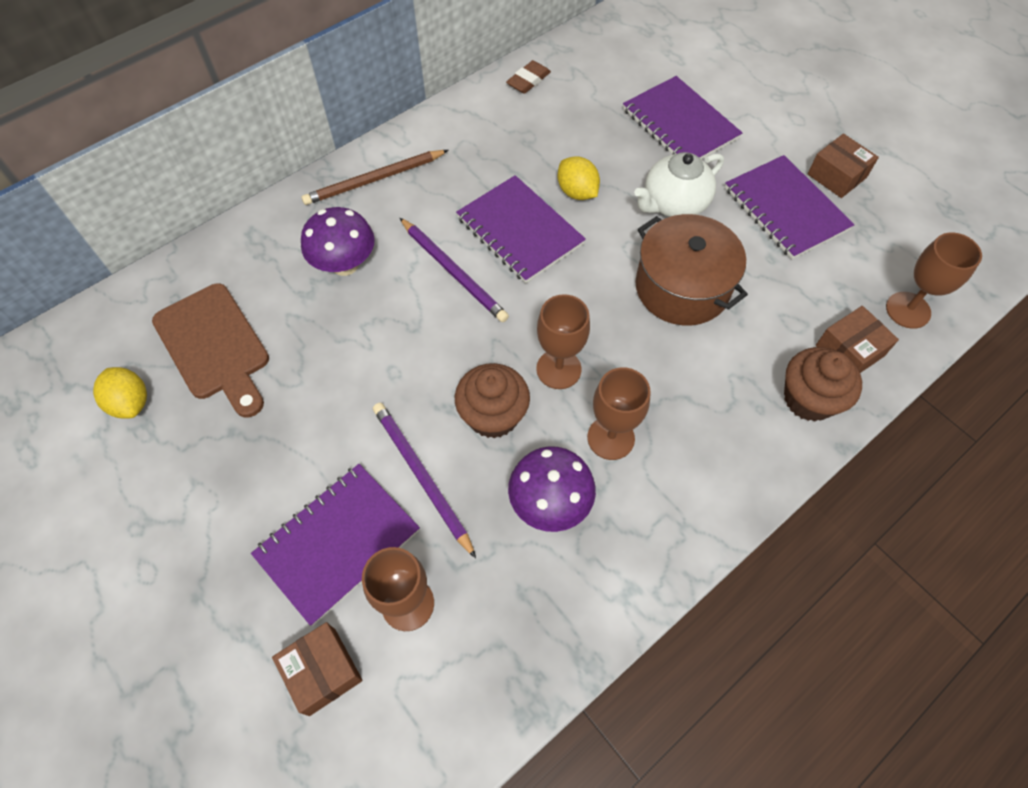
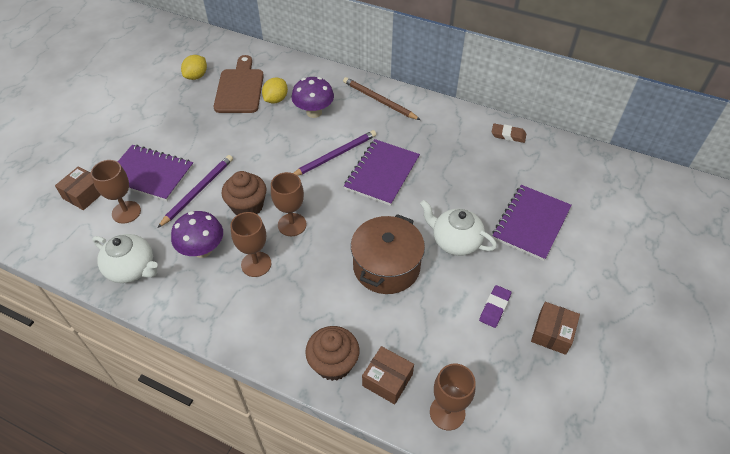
camera: 65 degrees right, 10 degrees down
(215, 346) = (239, 88): brown cutting board -> brown cutting board turned 150 degrees clockwise
(453, 271) = (335, 155): purple pencil -> purple pencil turned 150 degrees counterclockwise
(540, 621) = (132, 269): none -> white teapot
(577, 192) = (430, 189): yellow lemon -> yellow lemon (276, 99)
(785, 209) = (494, 308): purple notebook -> purple eraser

